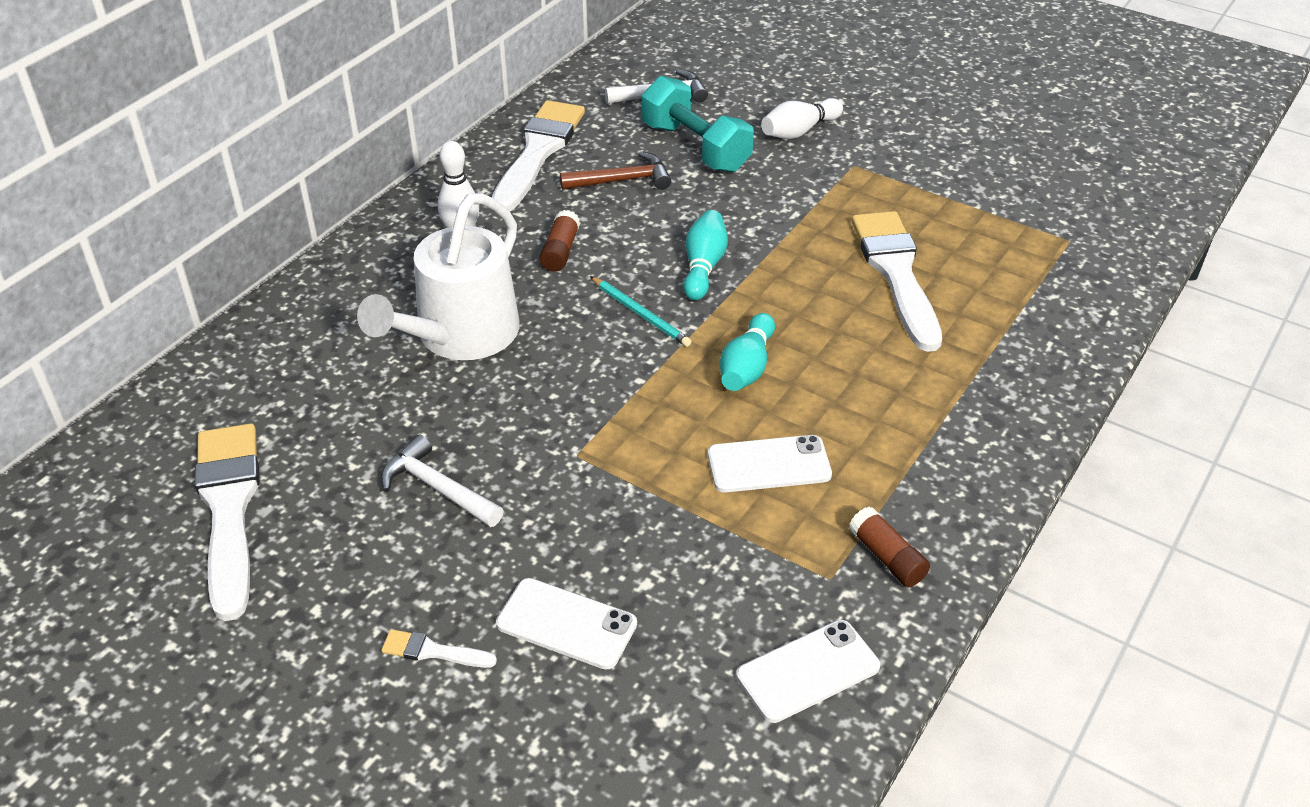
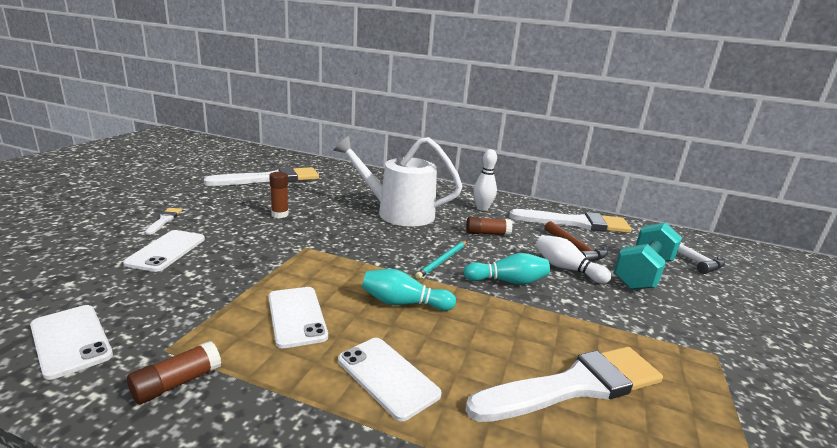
camera: 75 degrees right, 20 degrees down
(438, 488) = (280, 214): white hammer -> brown glue stick
(799, 131) = (726, 320): white bowling pin -> white bowling pin (566, 269)
(881, 397) = (387, 377): none -> white phone

